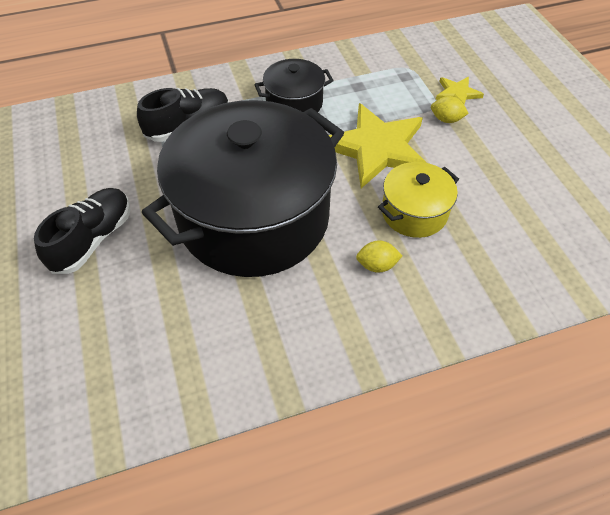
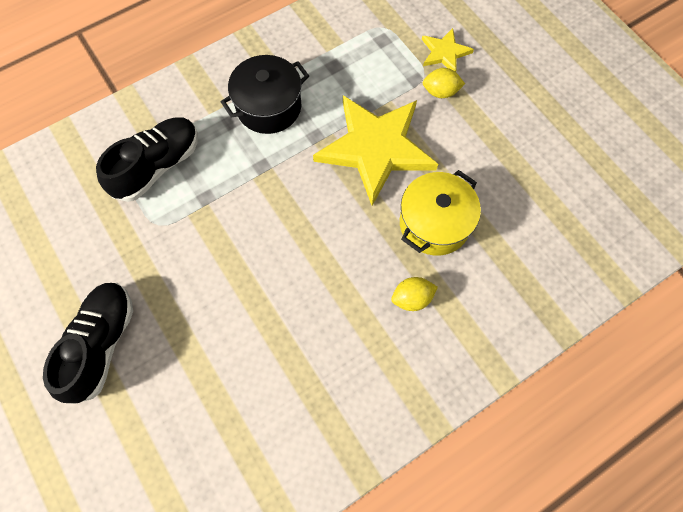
camera: 15 degrees left, 15 degrees up
(254, 218) = (268, 272): black pot -> none

